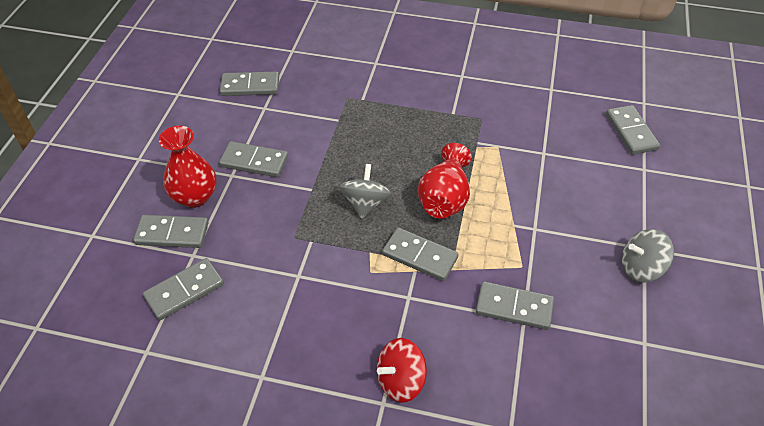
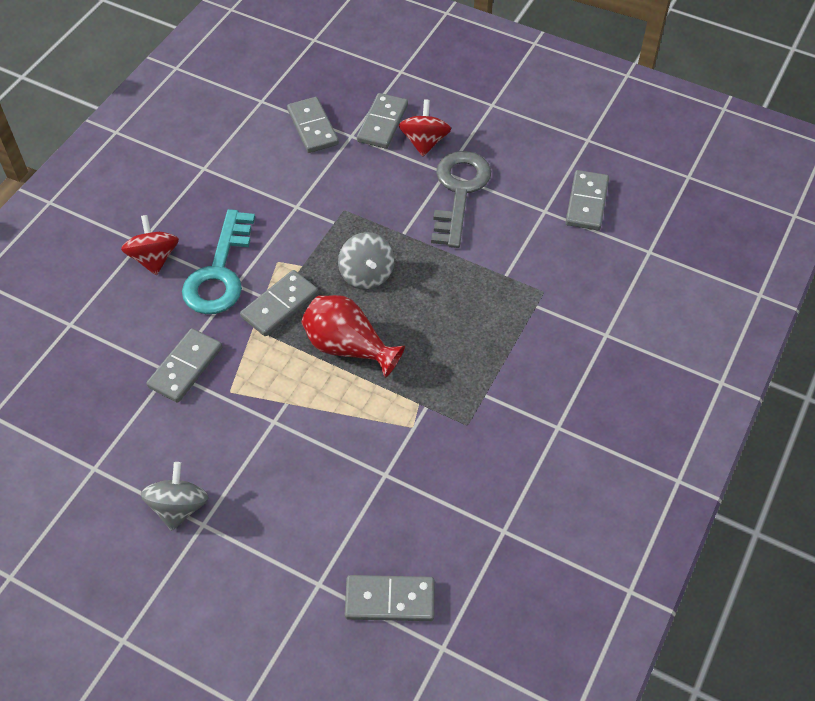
camera: 105 degrees right, 5 degrees up
(195, 197) = (424, 142): red vase -> red spinning top
(254, 162) = (459, 192): grey domino -> grey key
(365, 203) = (367, 275): grey spinning top -> grey spinning top turned 45 degrees clockwise
(399, 315) = (219, 272): none -> turquoise key

